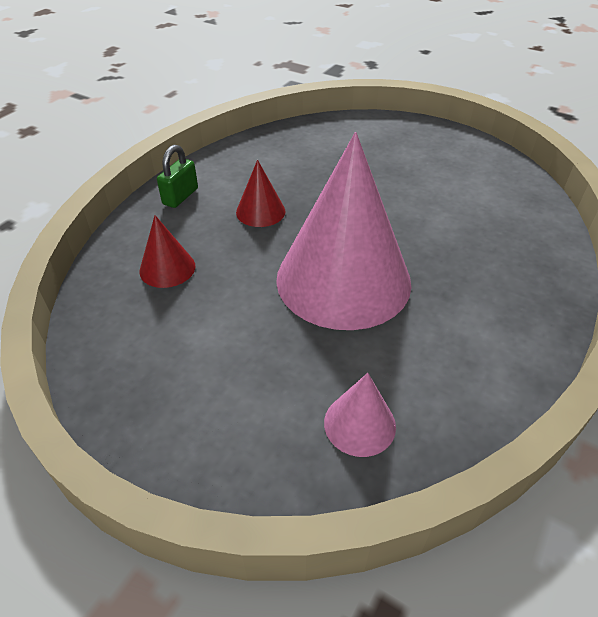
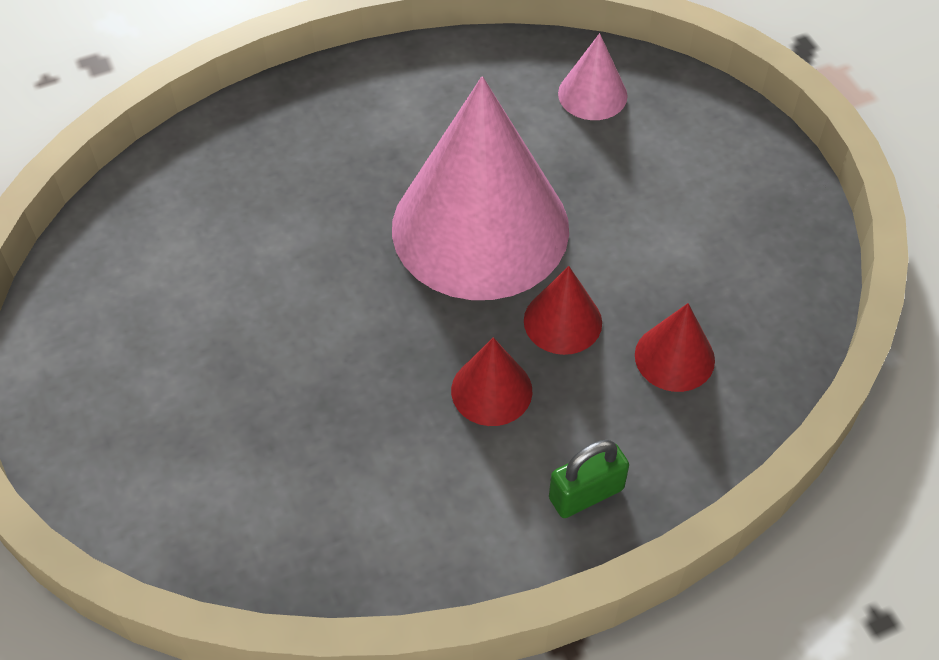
camera: 145 degrees left, 10 degrees up
(248, 256) = (562, 321): none -> red cone

